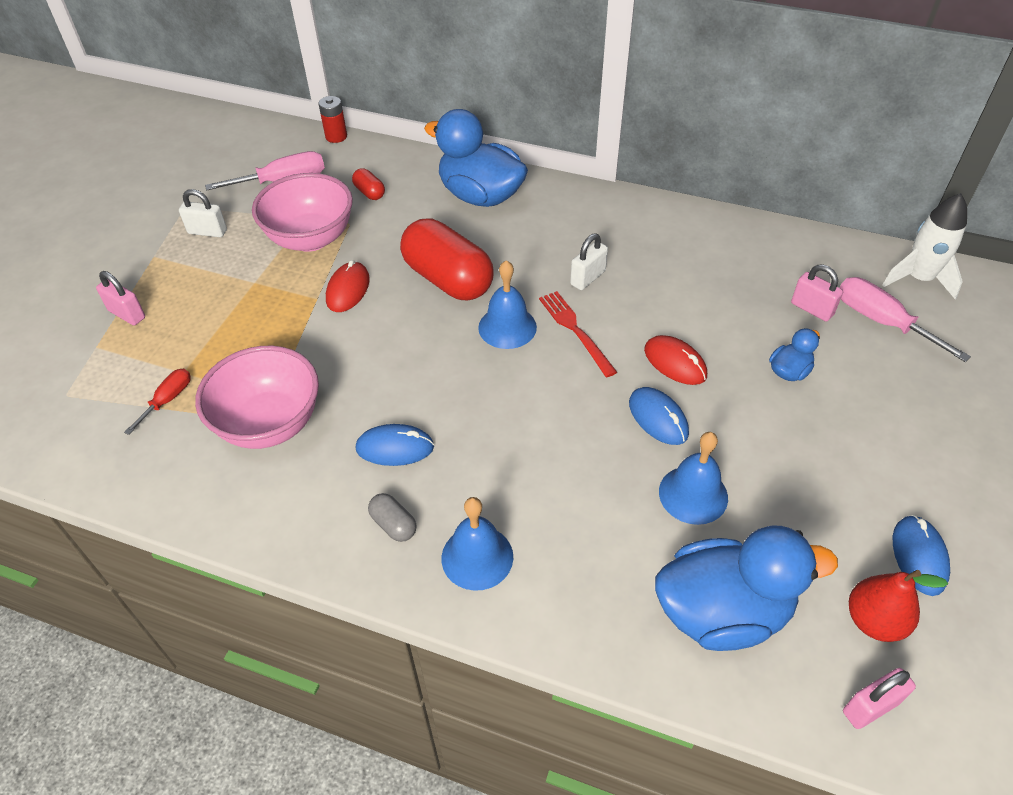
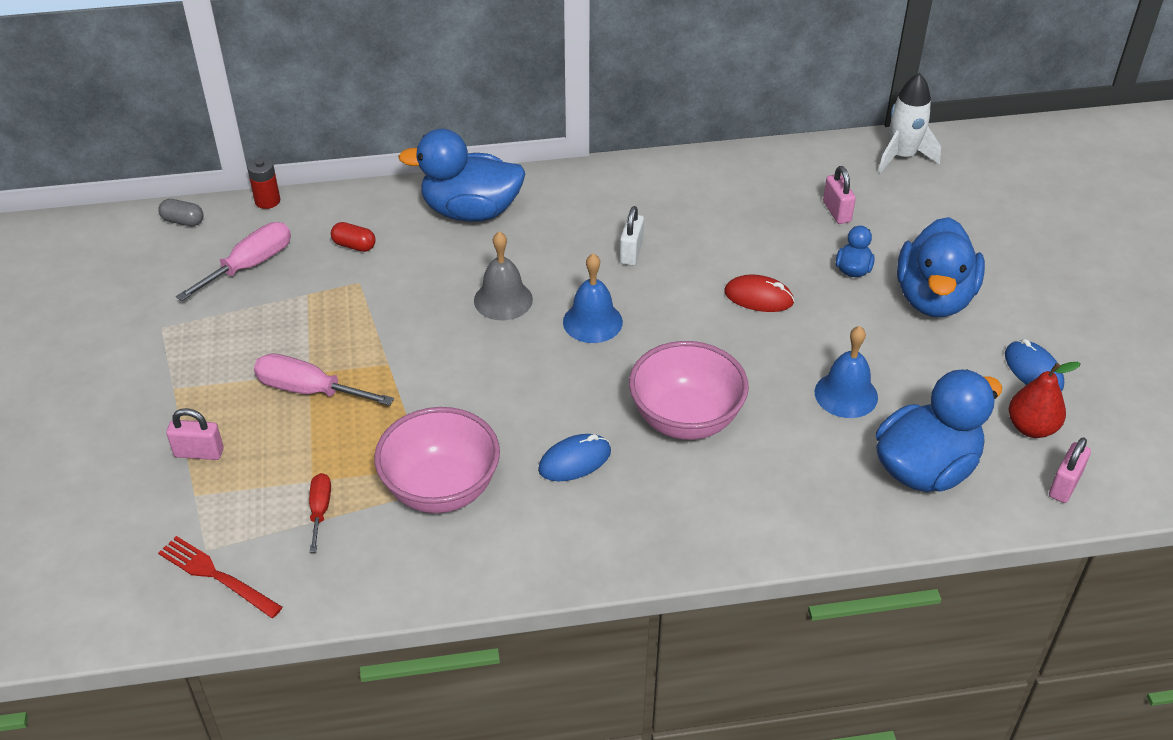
camera: 30 degrees left, 5 degrees down
(207, 232) = (211, 343): white padlock -> none
(311, 238) = (331, 311): pink bowl -> pink bowl (685, 419)
(348, 290) = (413, 344): red mouse -> none
(393, 524) = (624, 520): grey capsule -> grey capsule (183, 221)
(448, 279) = (503, 300): red capsule -> grey bell
(477, 557) = (714, 513): blue bell -> none
(575, 330) = (655, 302): red fork -> red fork (216, 576)
(658, 418) = (777, 347): blue mouse -> none
(811, 309) = (836, 212): pink padlock -> pink padlock turned 60 degrees clockwise
(855, 433) = (933, 298): none -> blue duck
(881, 321) = (896, 202): pink screwdriver -> pink screwdriver (309, 390)

